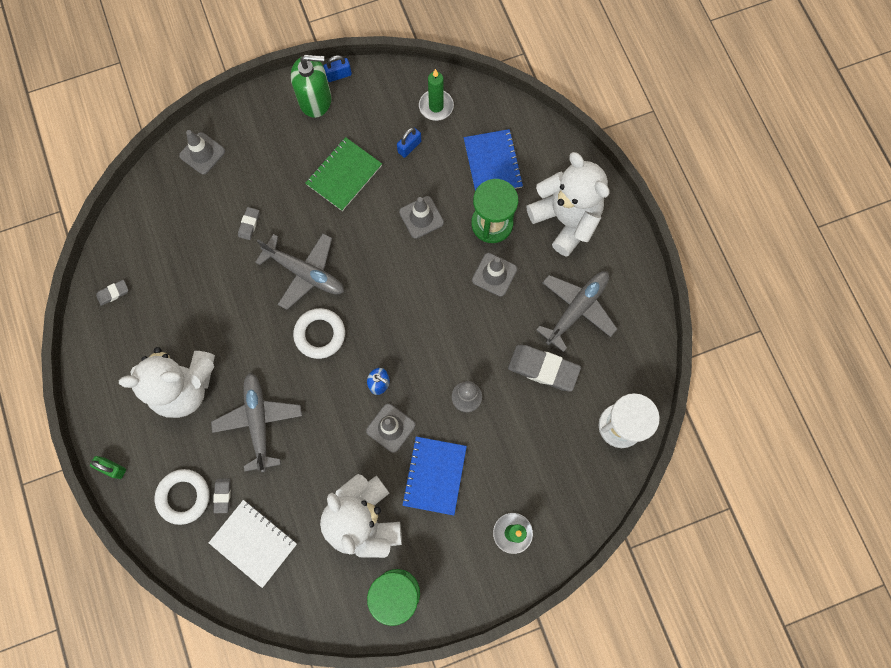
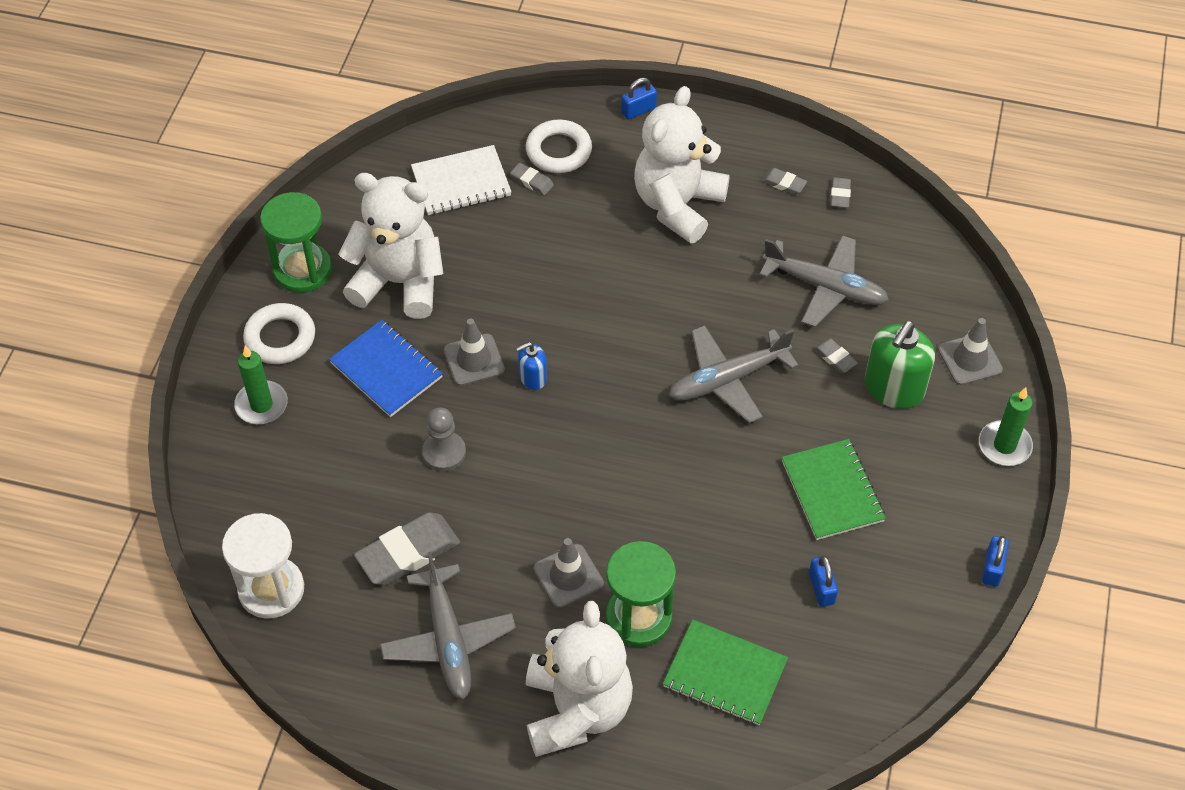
camera: 125 degrees right, 20 degrees down
(112, 468) = (638, 110): green padlock -> blue padlock
(124, 333) = (784, 183): none -> grey eraser
(259, 422) = (584, 248): grey plane -> grey plane (824, 287)
(315, 100) = (969, 520): green soap dispenser -> green soap dispenser (893, 388)
(320, 334) = (638, 353): white ring -> white ring (280, 338)
(421, 217) = (709, 542): grey traffic cone -> none
(436, 106) = (862, 658): green candle -> green candle (1004, 445)
(492, 163) = (725, 674): blue notebook -> green notebook
(565, 220) = (576, 710): white teddy bear -> white teddy bear turned 90 degrees counterclockwise

